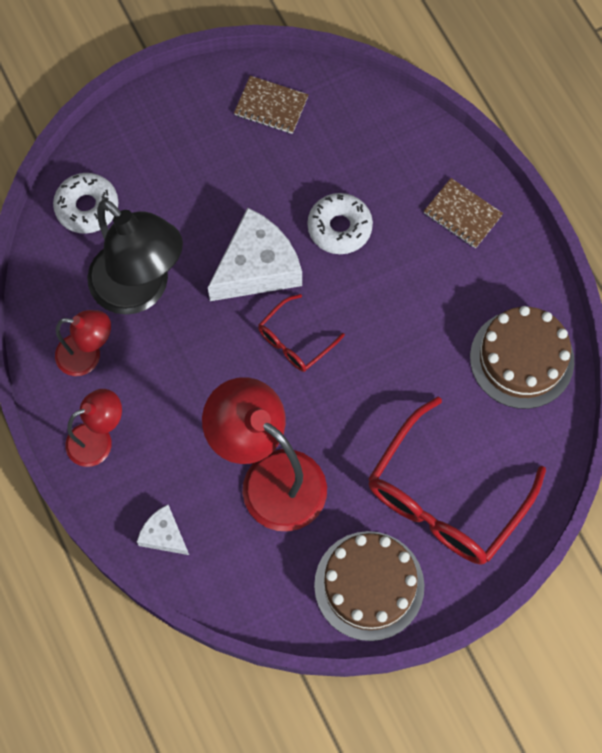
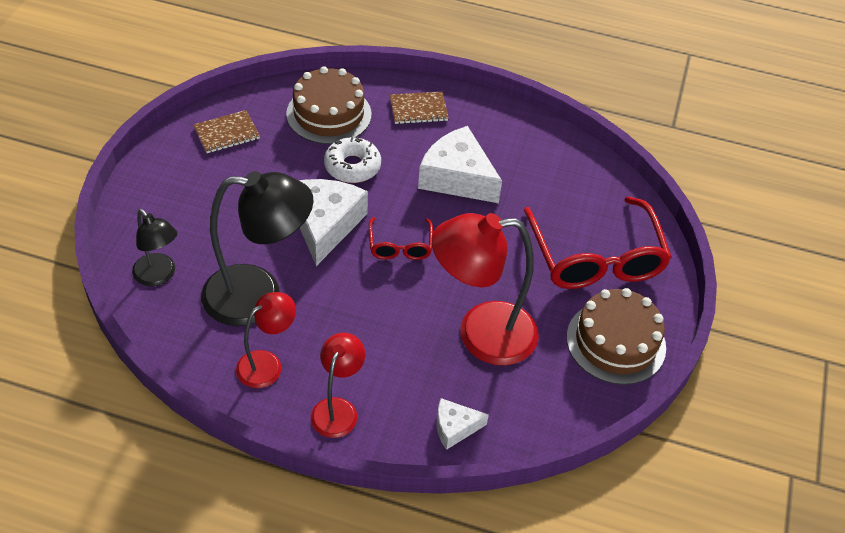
camera: 50 degrees left, 20 degrees down
(87, 207) = (159, 276): white donut -> black lamp
(417, 315) = (457, 177): none -> white cheese
(521, 359) = (544, 155): brown cake -> brown cake (329, 114)

